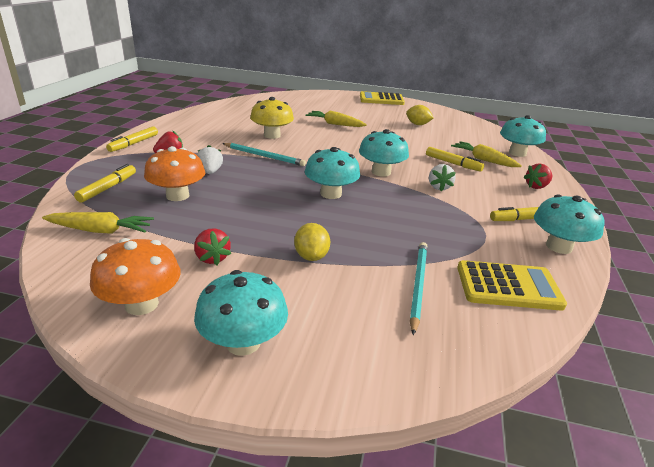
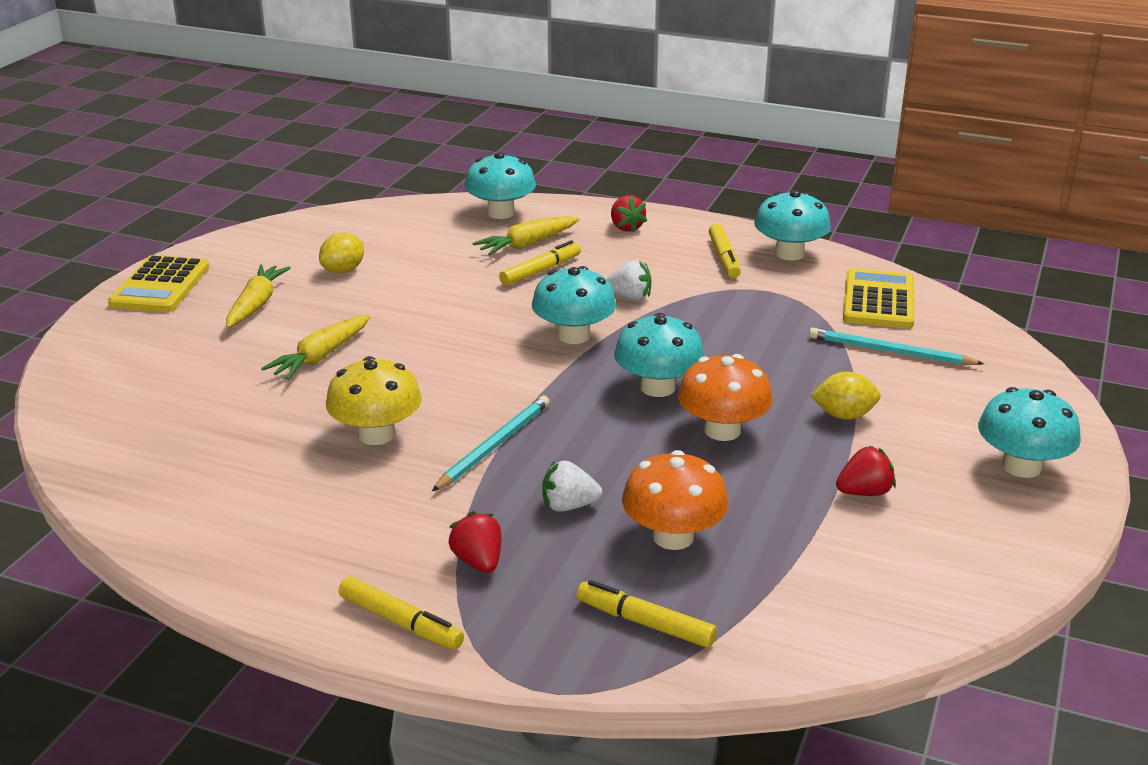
camera: 80 degrees left, 0 degrees up
(101, 231) = (806, 604): yellow carrot -> yellow carrot (256, 304)
(141, 304) = (979, 541): orange mushroom -> orange mushroom (722, 430)

